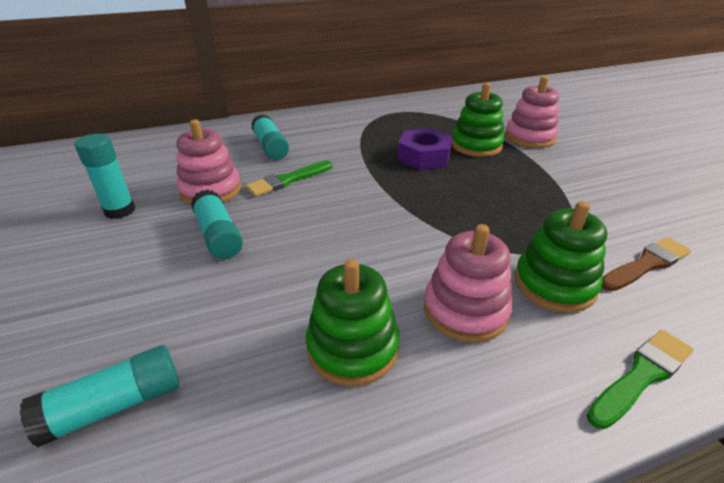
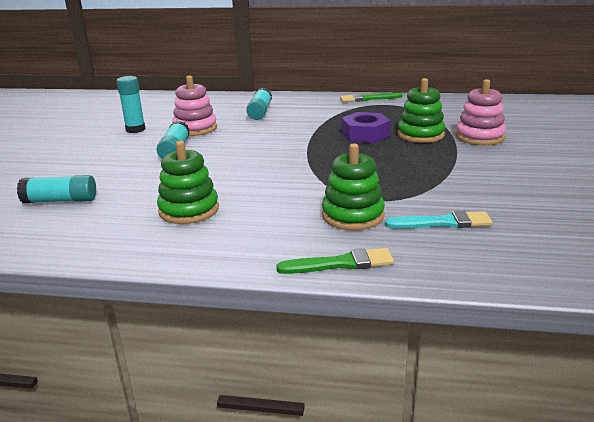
camera: 30 degrees right, 10 degrees down
(288, 180) = (248, 131): green brush -> green brush (368, 99)
(465, 310) = (274, 212): pink stacking toy -> none
(646, 264) = (443, 223): brown brush -> turquoise brush

